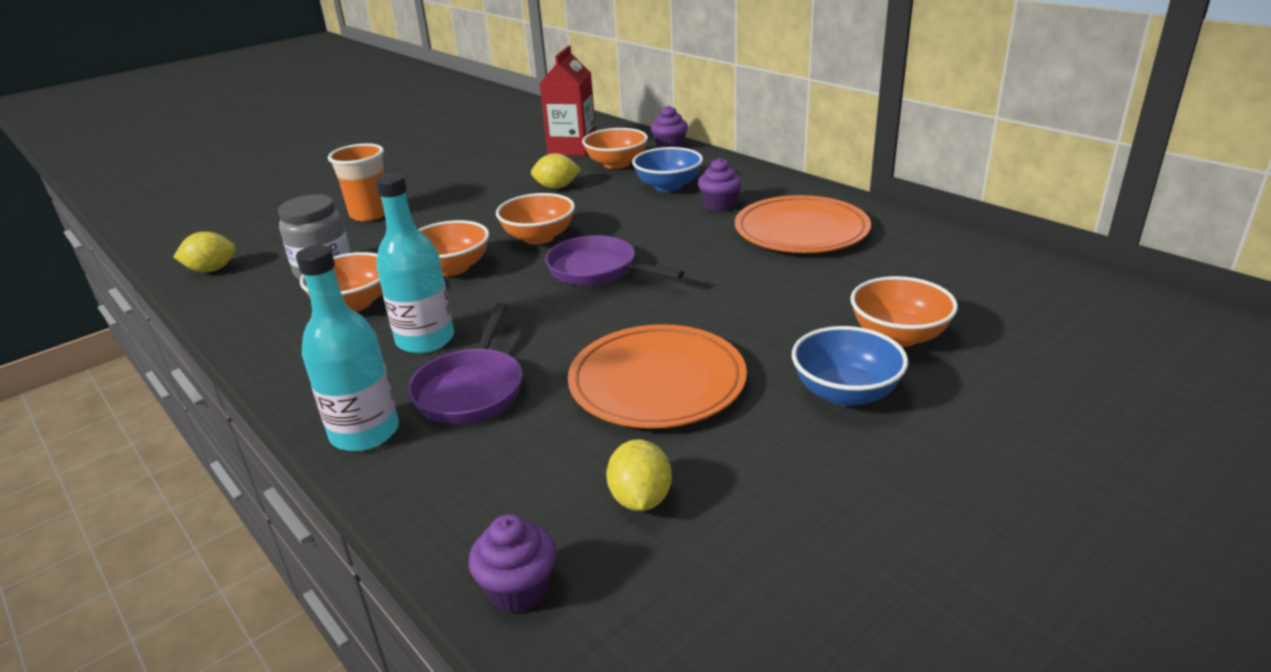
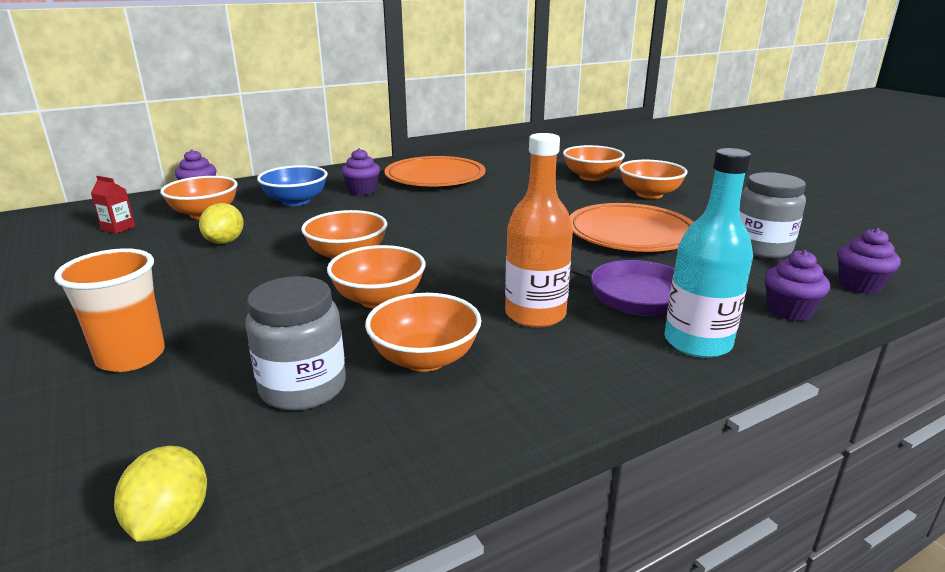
camera: 80 degrees left, 5 degrees down
(425, 340) = (535, 314): turquoise bottle -> orange bottle
(434, 505) = (789, 311): none -> purple cupcake
(572, 148) = (118, 228): red carton -> red carton, size x0.46
(597, 270) = (443, 238): purple pan -> none
(640, 499) = (761, 248): yellow lemon -> grey jar
(845, 392) = (649, 194): blue bowl -> orange bowl

